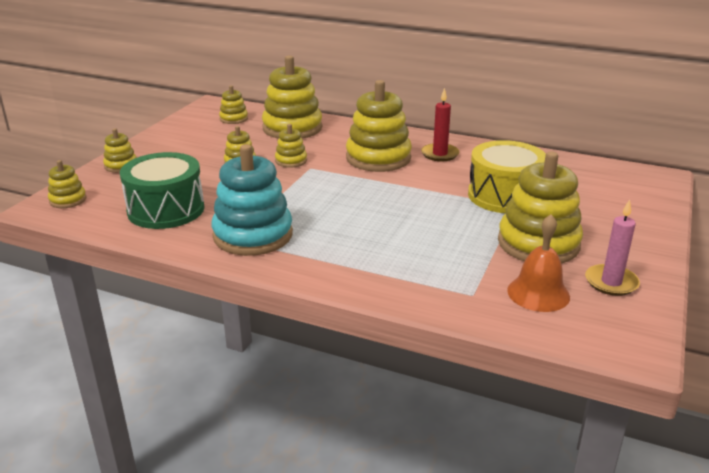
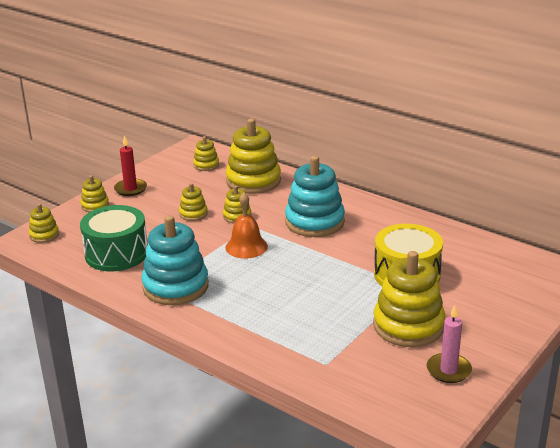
camera: 15 degrees right, 0 degrees up
(378, 158) = (314, 222): yellow stacking toy -> turquoise stacking toy
(440, 154) = (372, 224): red candle -> red candle (130, 189)
(538, 293) = (380, 371): orange bell -> orange bell (246, 246)

